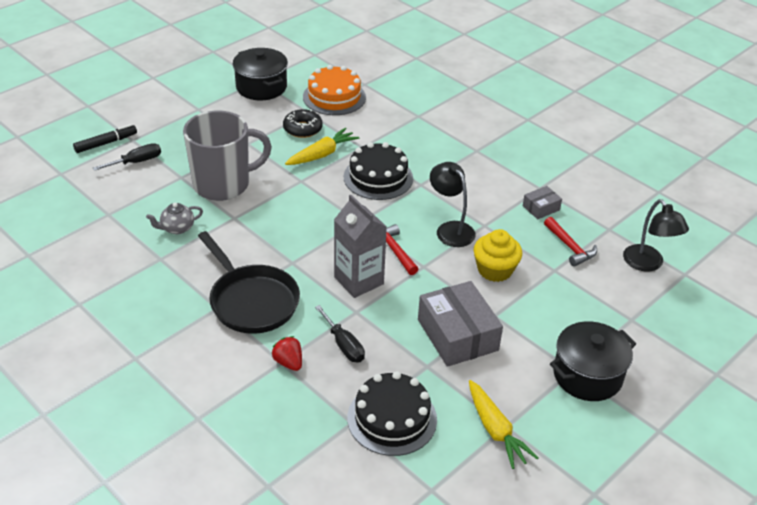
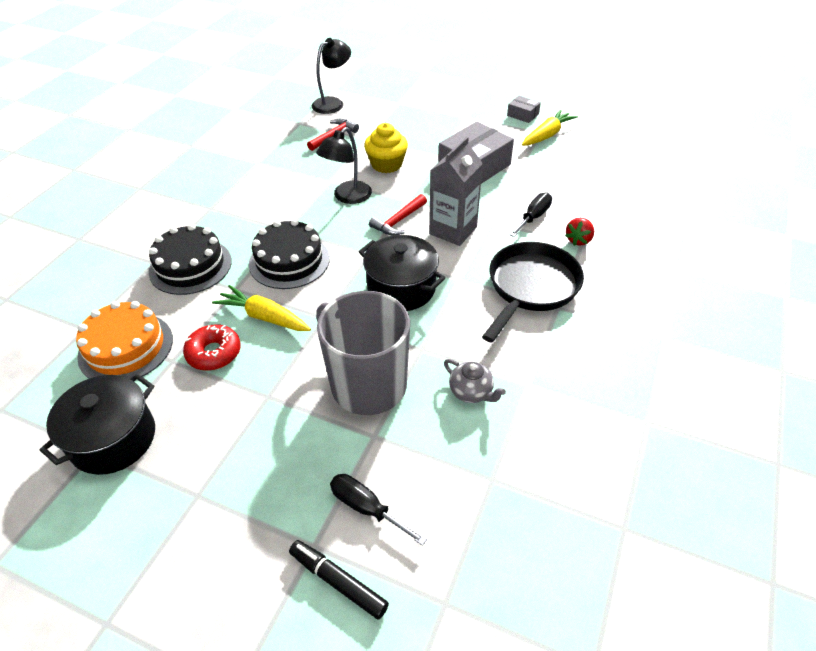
camera: 110 degrees left, 5 degrees up
(302, 129) = (214, 353): black donut -> red donut
(392, 418) = (580, 176): black cake -> black cake (190, 266)
(541, 208) = (288, 157): grey box -> grey box (523, 115)
(587, 375) = (467, 111): black pot -> black pot (401, 288)

